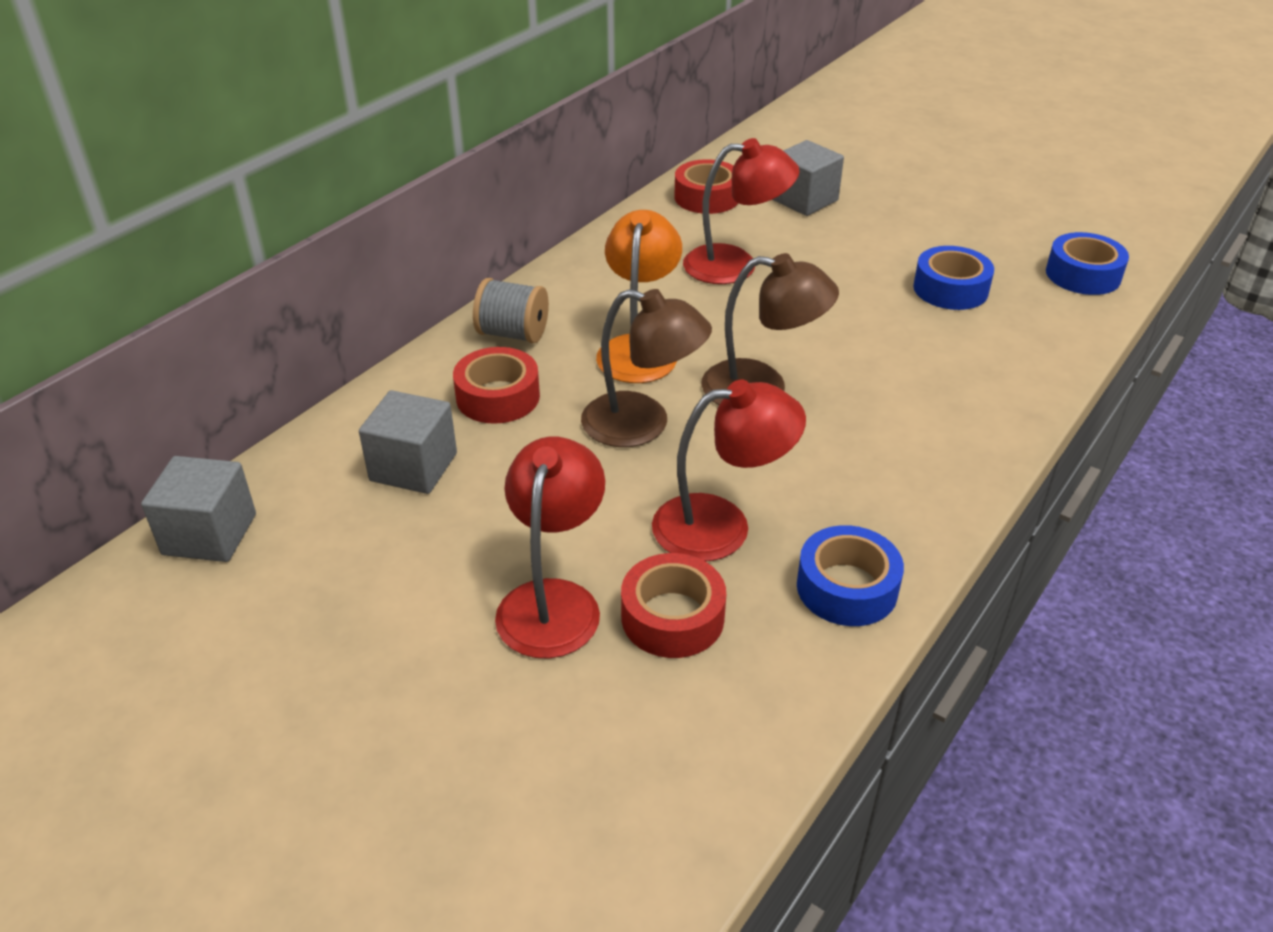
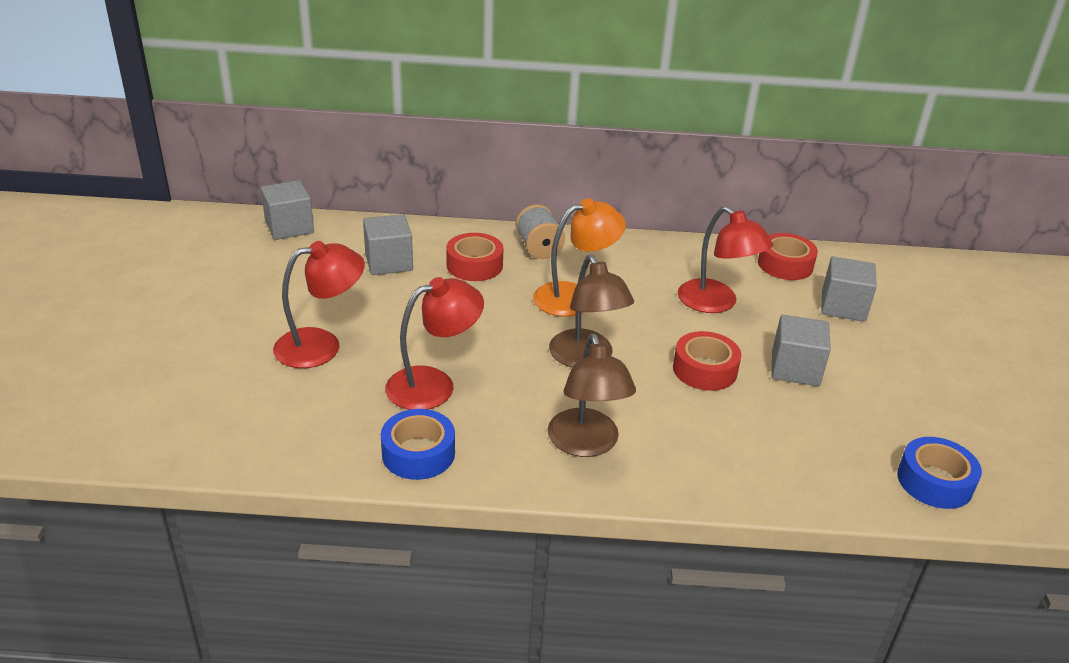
camera: 55 degrees right, 5 degrees down
(642, 425) = (500, 324): brown lamp -> brown lamp (586, 444)
(672, 617) = (339, 392): red tape -> red tape (704, 370)
(721, 525) = (434, 384): red lamp -> red lamp turned 75 degrees counterclockwise
(879, 269) = (795, 369): none -> grey cube
(950, 289) = (814, 411): blue tape -> none

